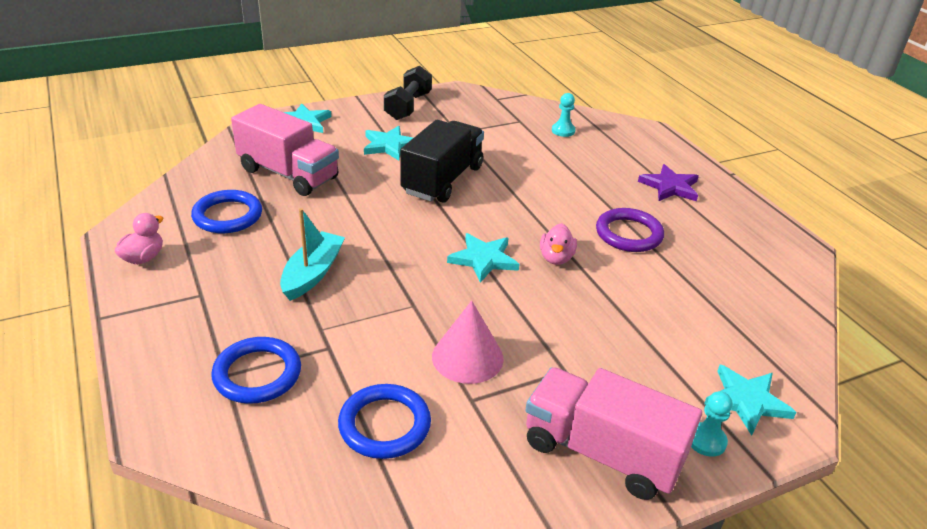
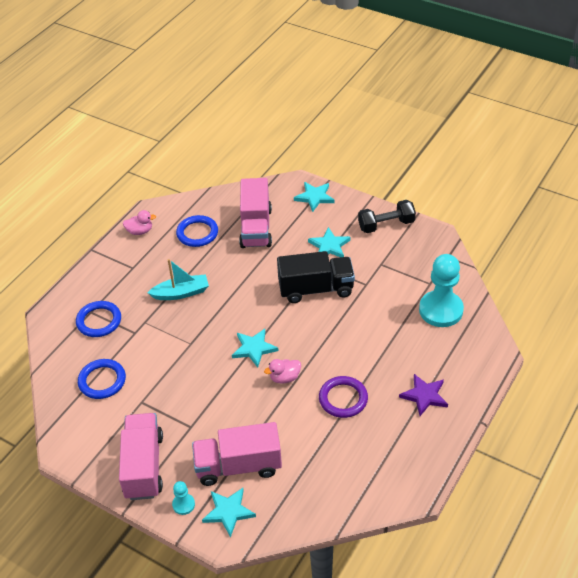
camera: 60 degrees right, 10 degrees up
(467, 357) = (169, 384): pink cone -> none
(563, 131) = (441, 310): turquoise pawn -> turquoise pawn, size x2.26
(671, 357) = (238, 466): none -> pink truck

